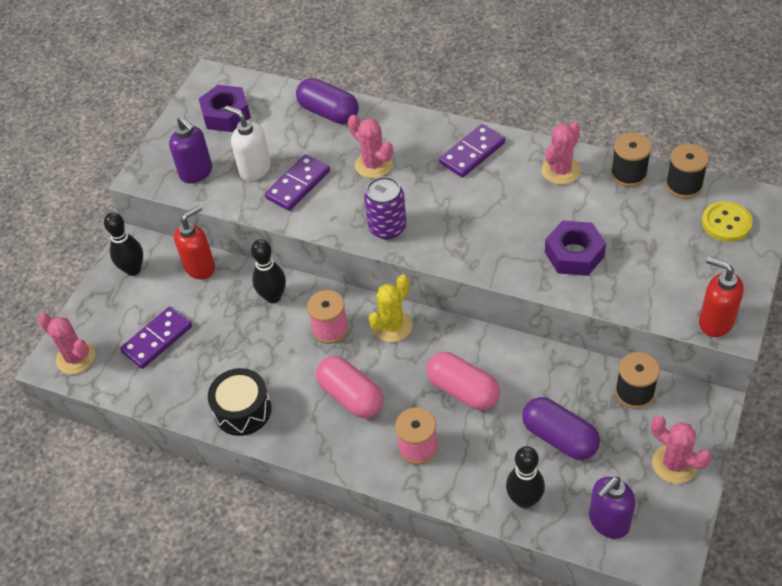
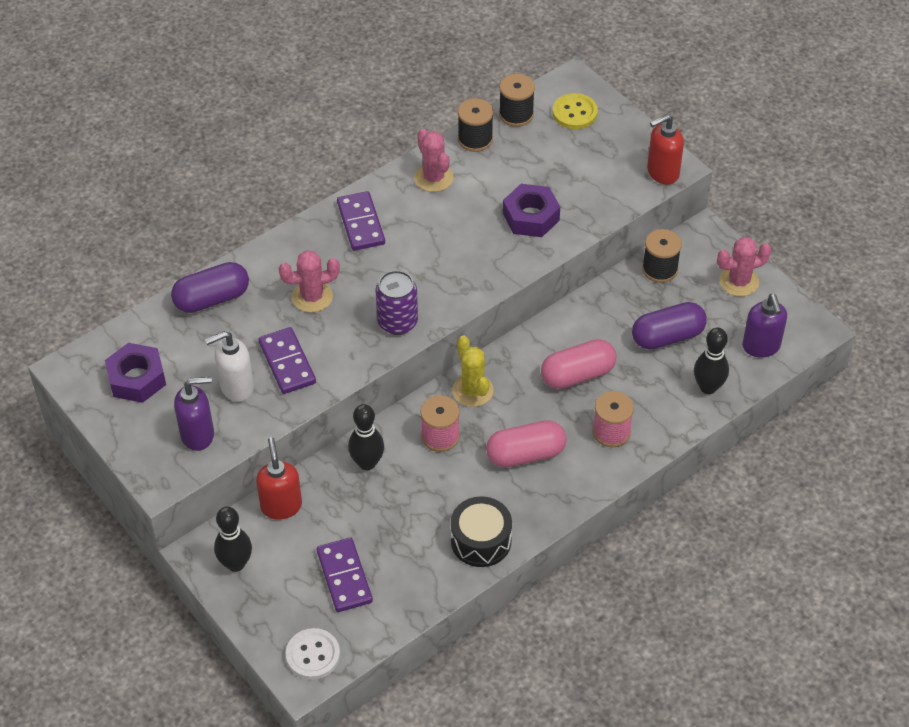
camera: 65 degrees left, 0 degrees up
(76, 358) = (313, 655): pink cactus -> white button

